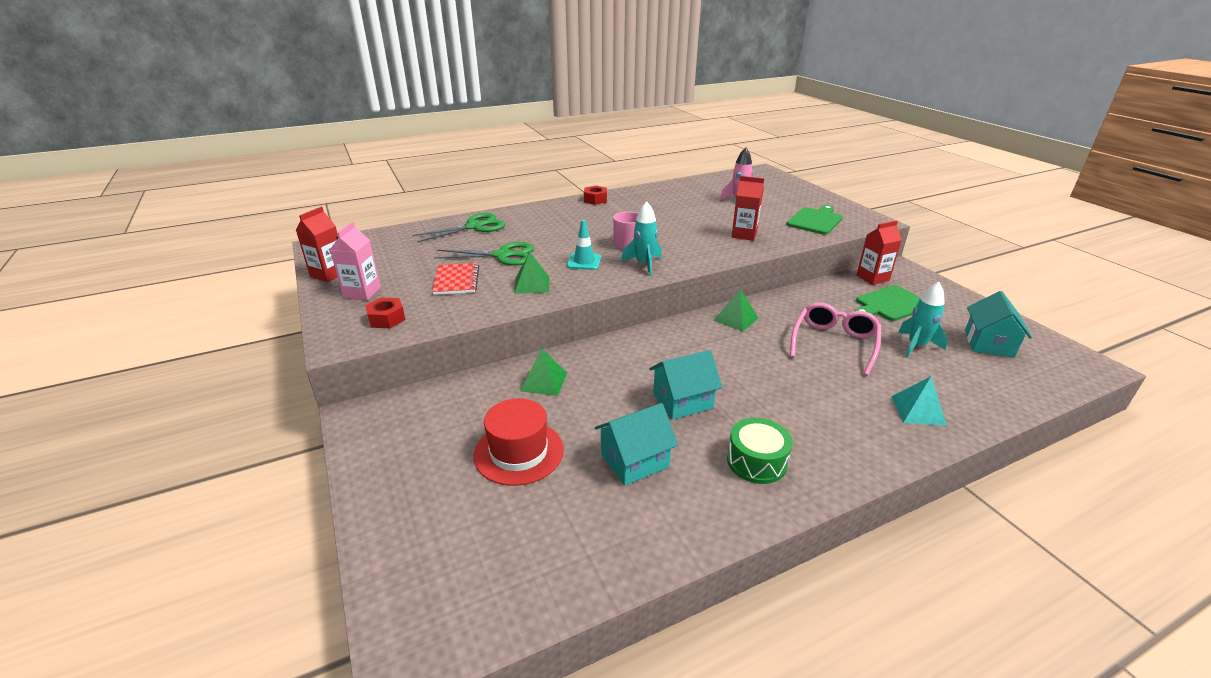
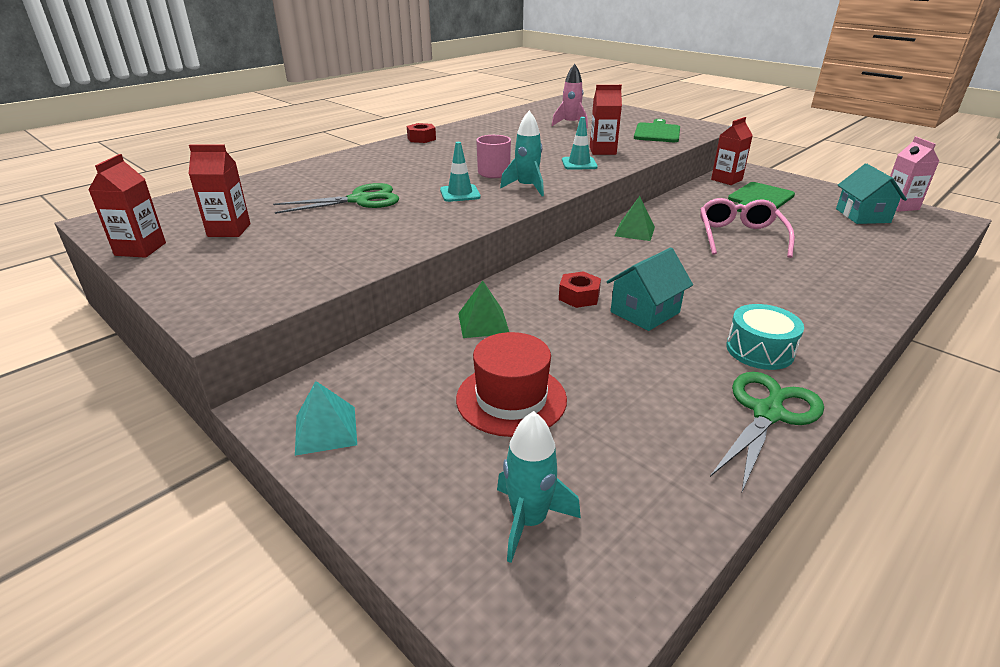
camera: 20 degrees left, 0 degrees up
(362, 293) = (206, 261): pink carton -> pink carton (899, 206)
(386, 319) = (264, 283): red nut -> red nut (579, 296)
(394, 268) = (229, 230): none -> red carton
(456, 280) = (323, 231): red notebook -> none
(474, 227) = (300, 178): green scissors -> green scissors (767, 413)
(532, 284) = (419, 222): green pyramid -> none
(634, 461) = (643, 377): turquoise house -> none
(710, 246) = (579, 164): none -> turquoise traffic cone
(756, 461) = (759, 350): green drum -> turquoise drum
(916, 346) = (809, 227): turquoise rocket -> turquoise rocket (529, 521)
(918, 410) = (856, 277): turquoise pyramid -> turquoise pyramid (326, 430)

